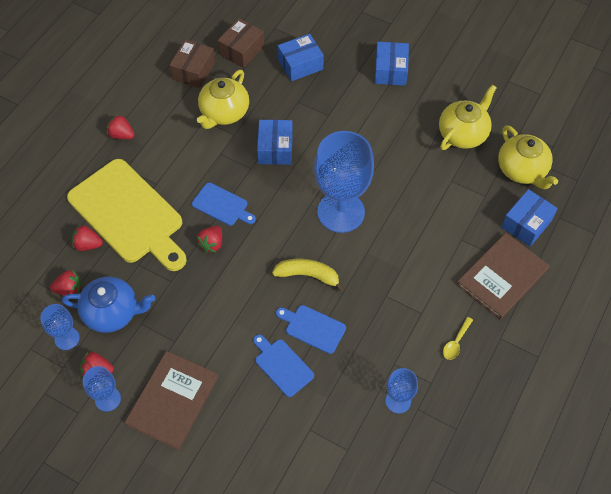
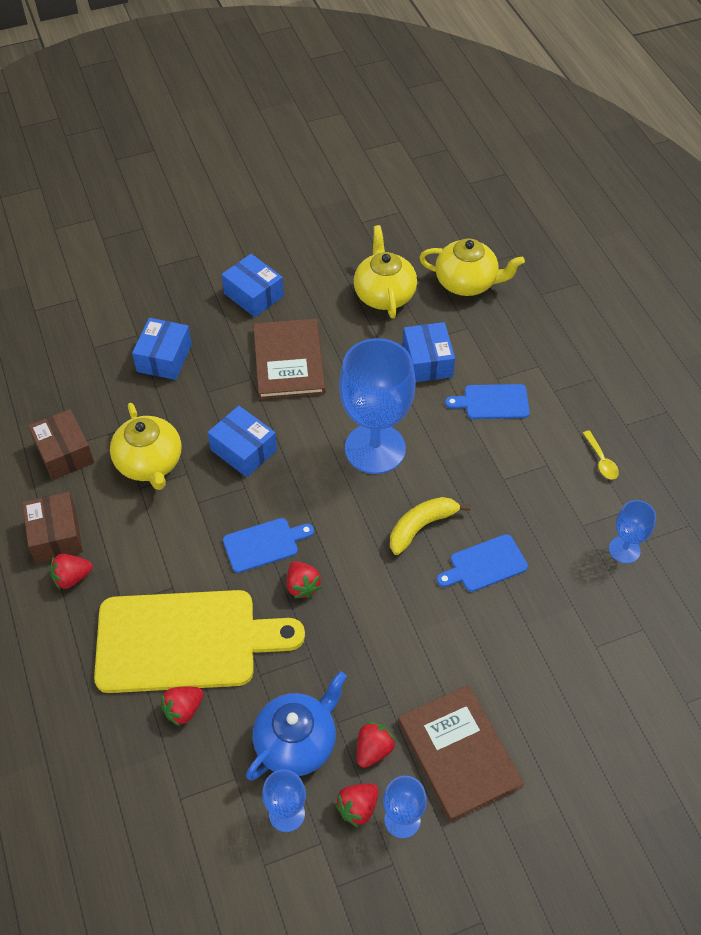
camera: 50 degrees left, 5 degrees down
(69, 289) = (224, 769): red strawberry -> red strawberry (373, 750)
(242, 50) = (88, 393): brown box -> brown box (56, 535)
(282, 365) = (504, 621): blue cutting board -> blue cutting board (492, 402)
(502, 277) = (564, 377): brown book -> brown book (288, 361)
(526, 224) = (525, 321): blue box -> blue box (427, 361)

